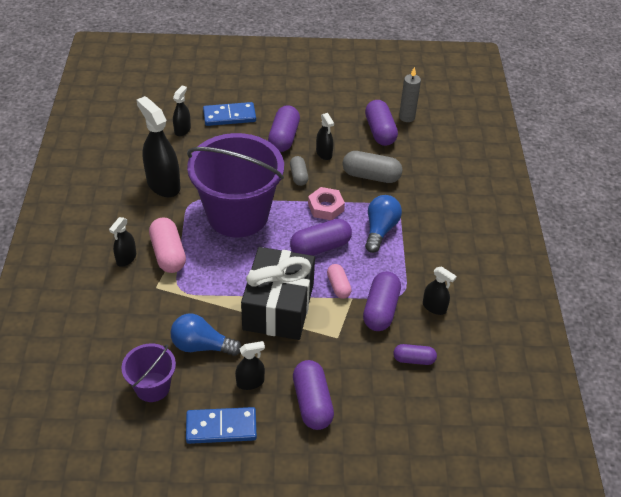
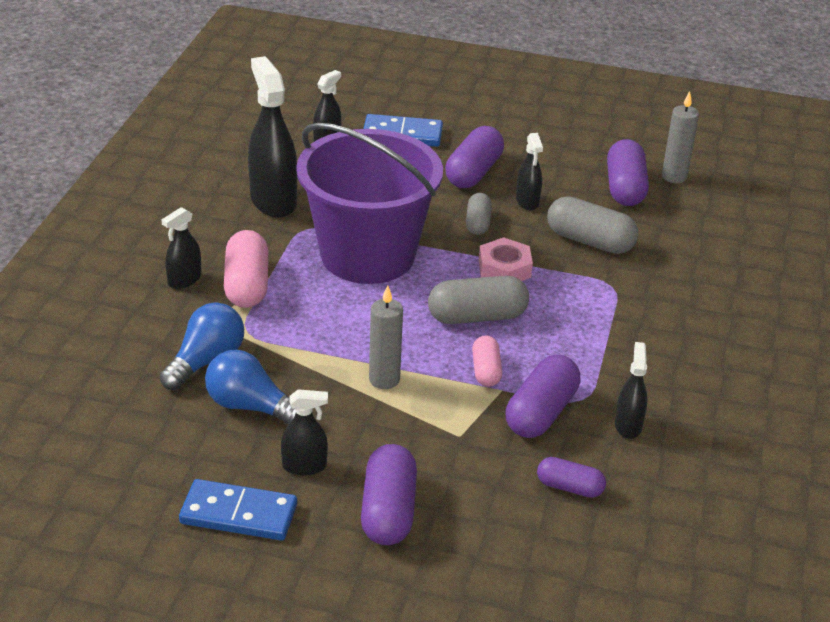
camera: 15 degrees right, 10 degrees down
(152, 387) = (158, 443): purple bucket -> none
(278, 306) = (384, 379): black gift -> grey candle
(320, 247) = (477, 316): purple capsule -> grey capsule
(380, 230) = (578, 311): blue light bulb -> blue light bulb (206, 361)
(434, 307) = (628, 426): black spray bottle -> black spray bottle turned 135 degrees counterclockwise

